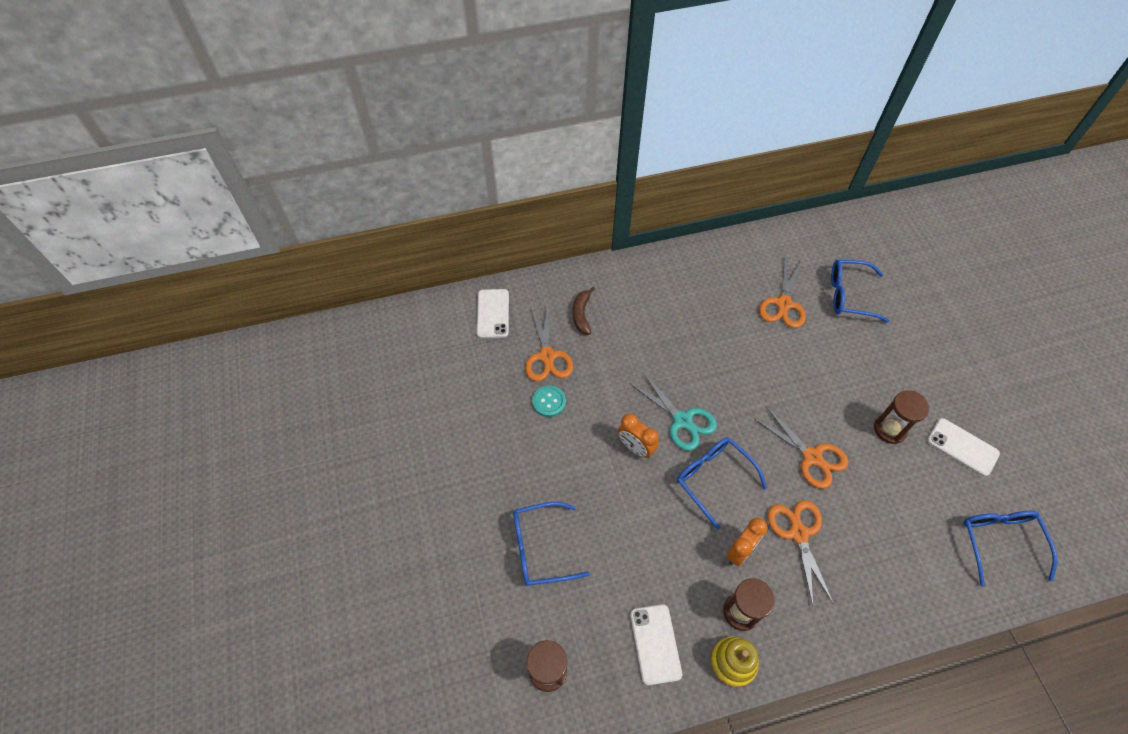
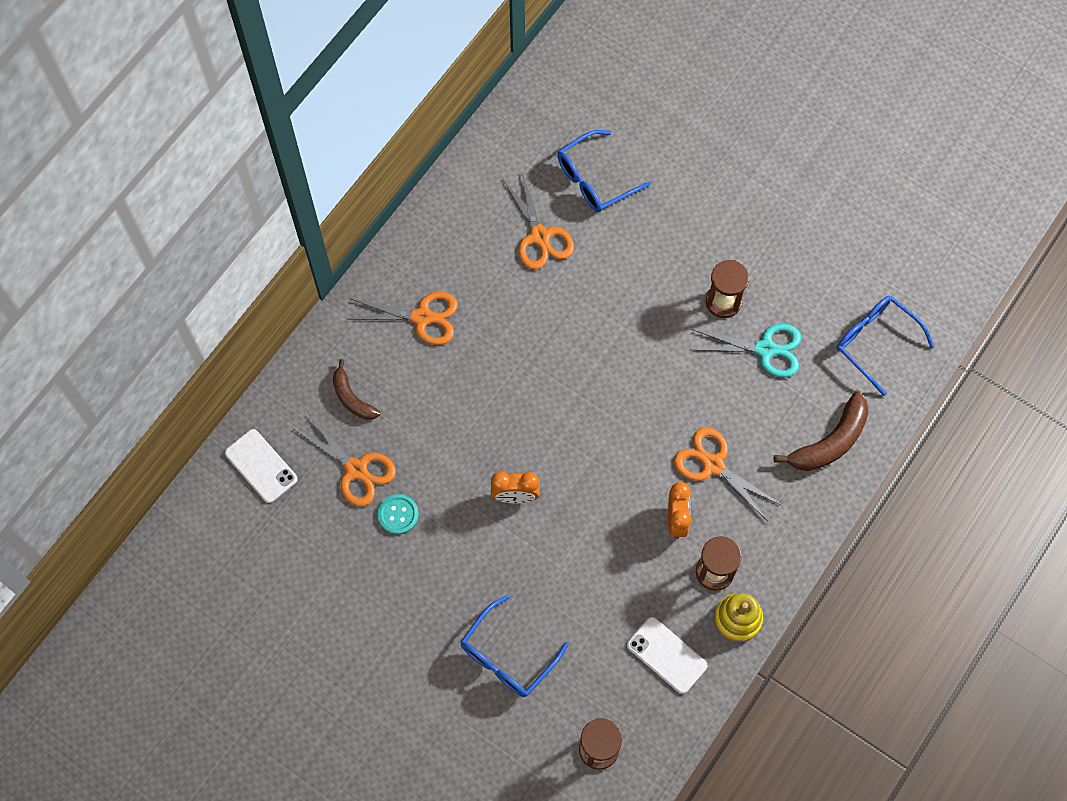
camera: 40 degrees left, 10 degrees up
(682, 420) = (536, 436): turquoise scissors -> turquoise scissors (765, 349)
(713, 478) = (606, 471): blue glasses -> none
(812, 457) = (675, 382): orange scissors -> orange scissors (422, 317)
(908, 587) = (830, 442): none -> brown banana
(962, 447) = (794, 272): white phone -> none

